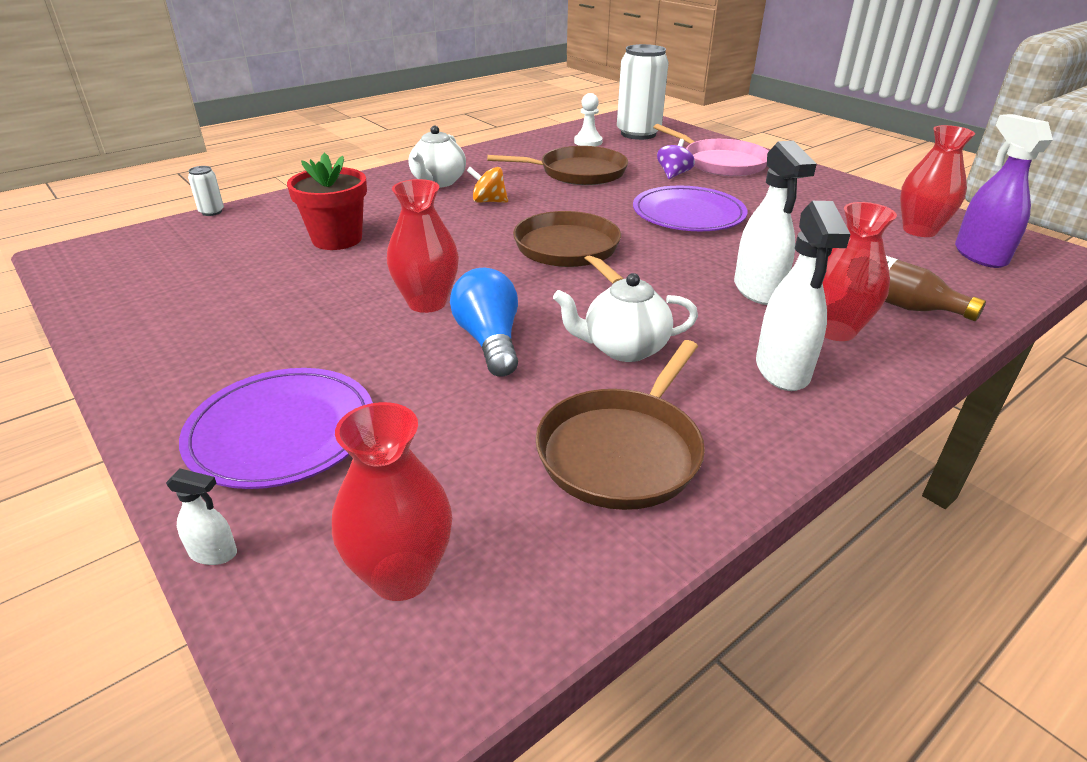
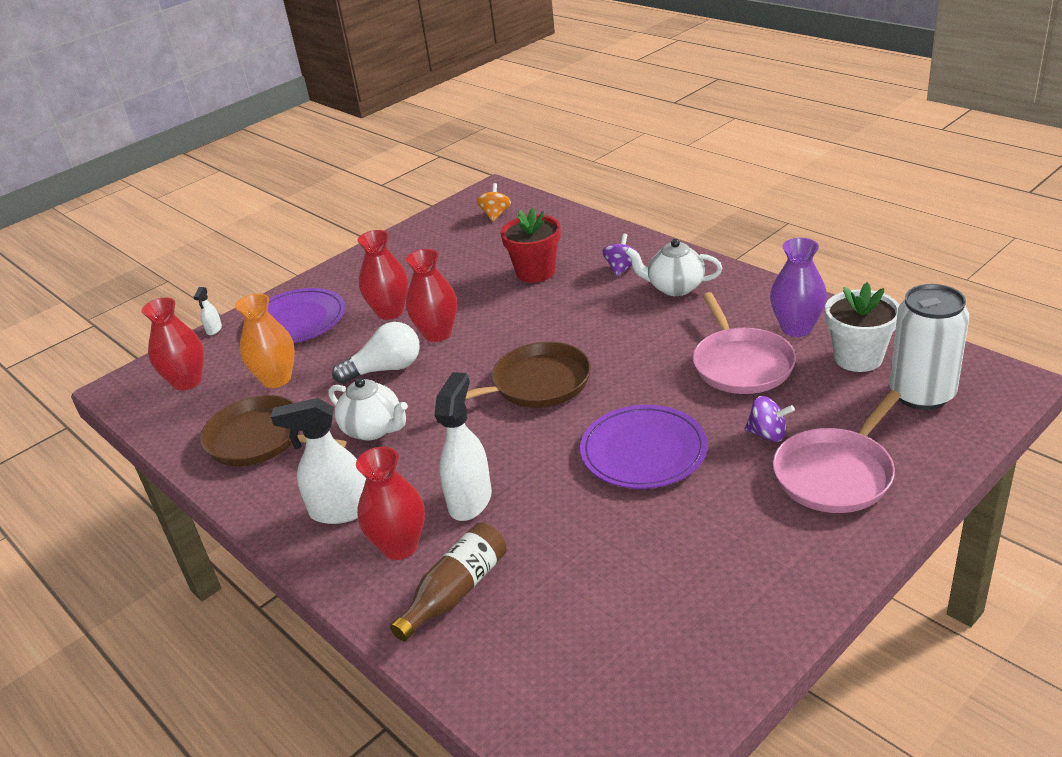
camera: 90 degrees right, 0 degrees up
(211, 212) = (573, 210): white can -> none
(378, 199) = (622, 268): none -> purple spinning top
(460, 444) = (276, 379): none -> orange vase
(488, 201) = (636, 323): orange spinning top -> orange spinning top (495, 215)
(489, 341) = (385, 369): blue light bulb -> white light bulb
(537, 152) = (796, 328): none -> purple vase
(578, 172) = (741, 364): brown pan -> pink pan
(588, 142) = (858, 358): white pawn -> white flower pot
(623, 348) = (373, 429): white teapot -> white teapot turned 135 degrees clockwise
(758, 290) = (470, 500): white spray bottle -> white spray bottle turned 120 degrees clockwise
(919, 230) = (648, 651): red vase -> red vase (390, 312)
(979, 255) = (581, 699): purple spray bottle -> none

